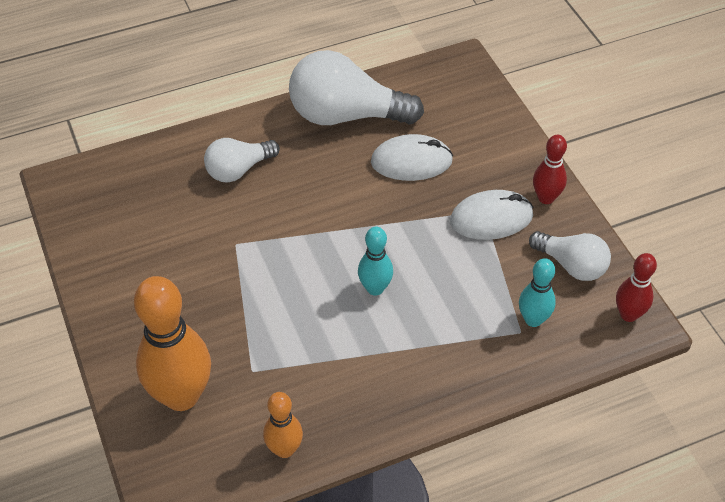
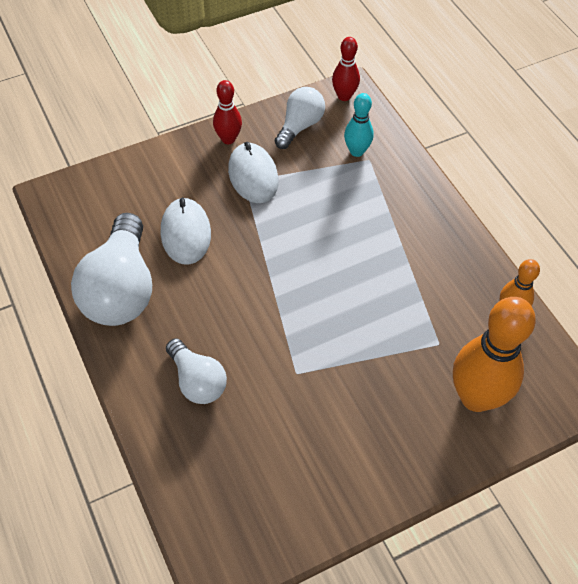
camera: 95 degrees left, 5 degrees up
(375, 288) = (338, 256): turquoise bowling pin -> none

